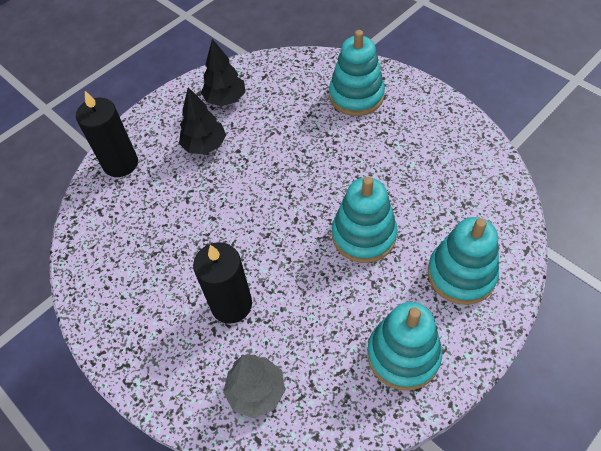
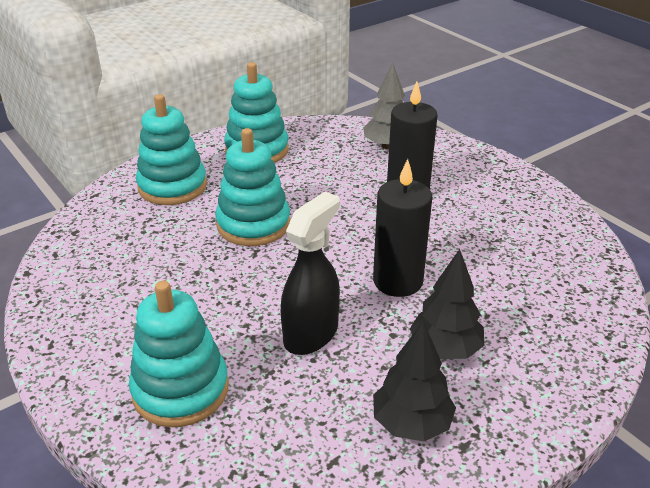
camera: 175 degrees left, 20 degrees down
(120, 163) = (576, 343): black candle -> black candle (397, 281)
(290, 142) = (311, 334): none -> black spray bottle

